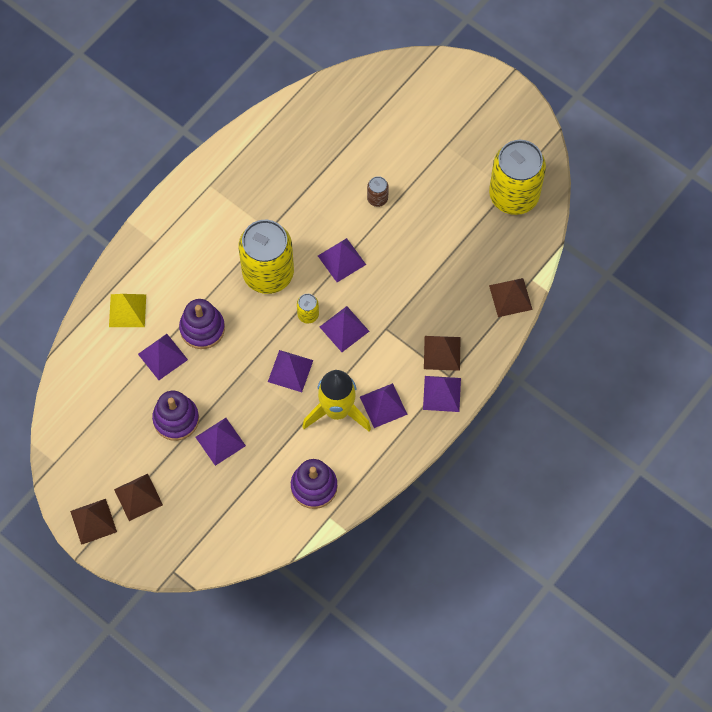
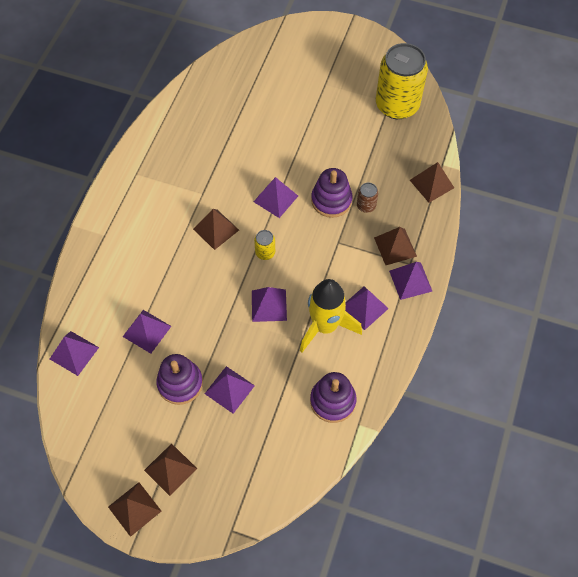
camera: 20 degrees left, 5 degrees down
(127, 310) = (99, 301): yellow pyramid -> none
(202, 328) = (174, 294): purple stacking toy -> purple stacking toy (331, 200)
(268, 273) = (216, 229): yellow can -> brown pyramid
(344, 329) = (302, 254): purple pyramid -> purple pyramid (74, 353)
(377, 198) = (285, 141): brown can -> brown can (366, 206)

